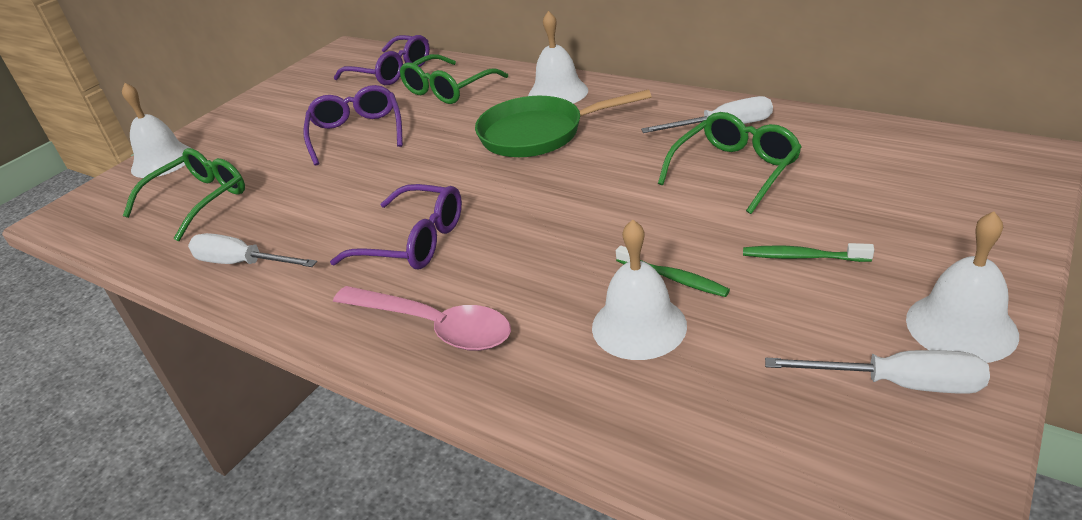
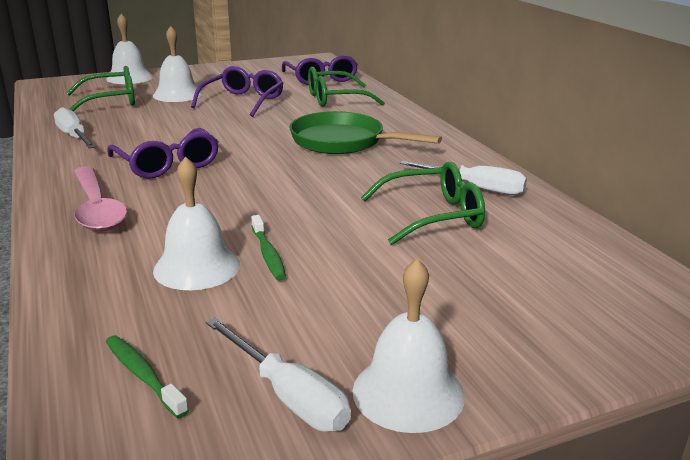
camera: 30 degrees right, 10 degrees down
(558, 93) = (399, 125): white bell -> white bell (177, 94)
(802, 257) = (376, 286): green toothbrush -> green toothbrush (143, 375)

